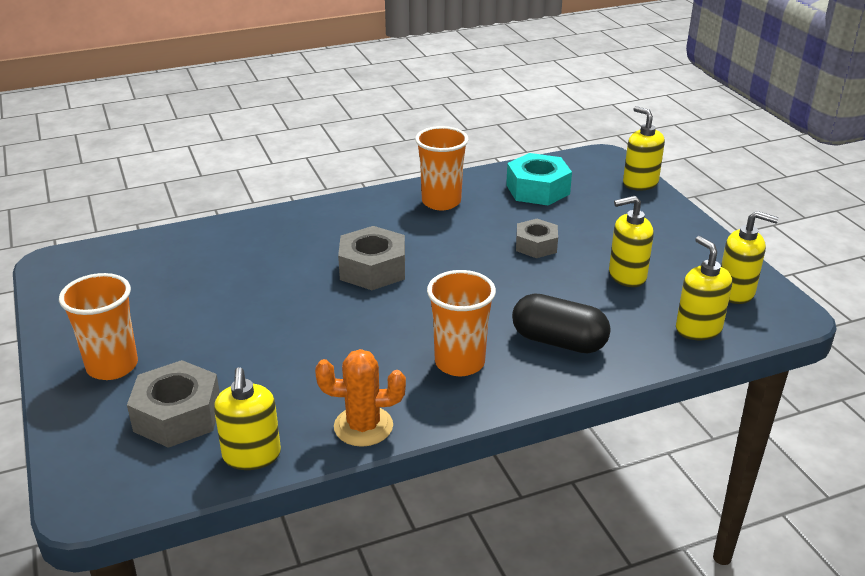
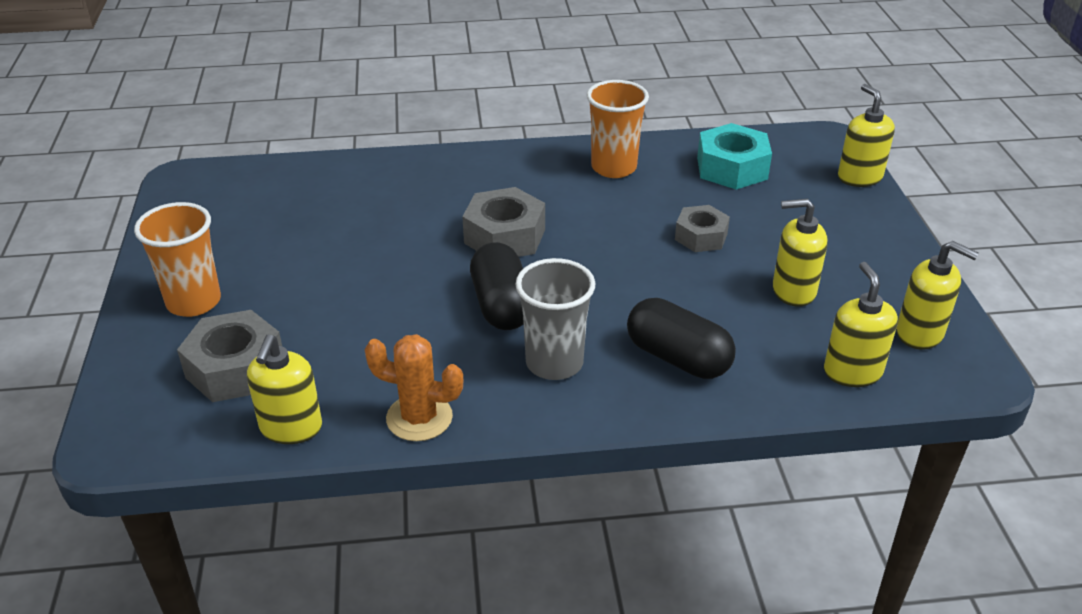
camera: 15 degrees right, 5 degrees up
(394, 324) = (501, 305): none -> black capsule
(459, 363) = (554, 363): orange cup -> grey cup

